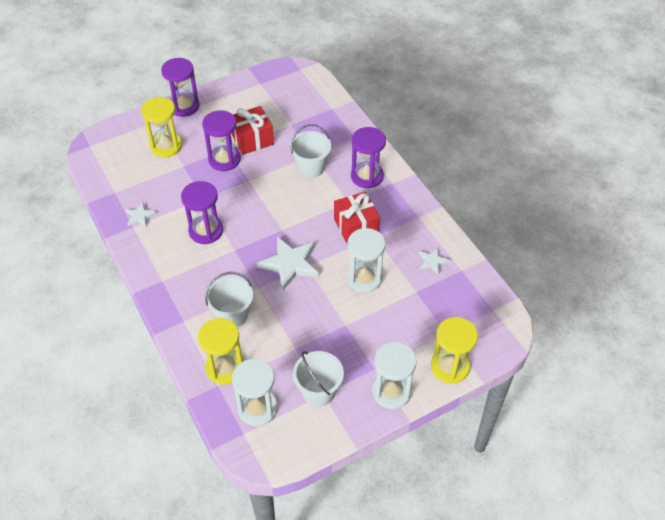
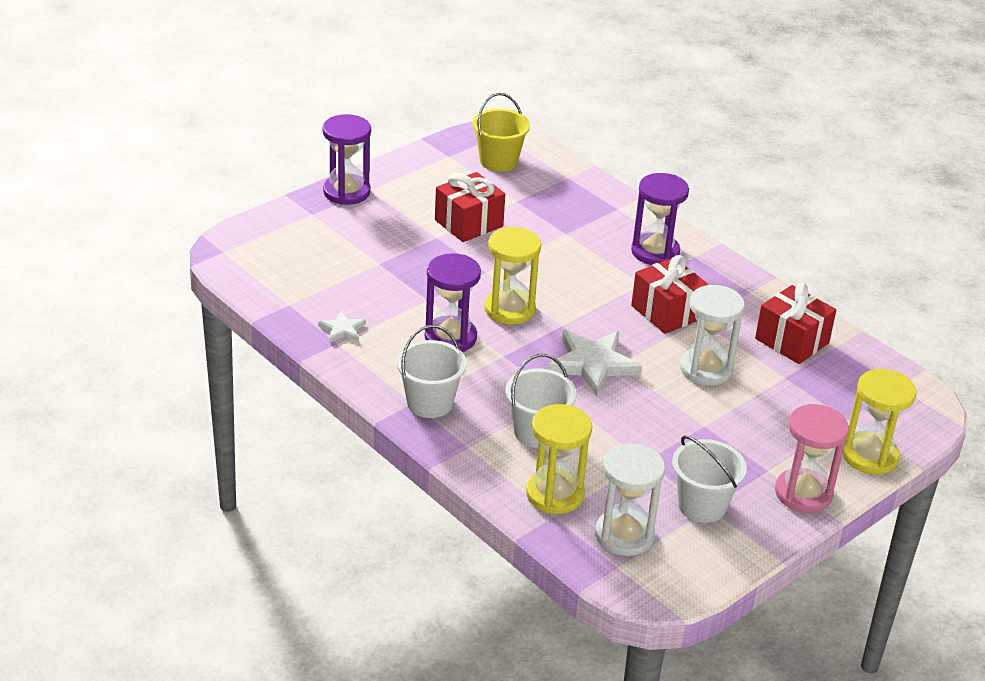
camera: 15 degrees left, 15 degrees down
(166, 146) = (342, 242): yellow hourglass -> yellow hourglass (510, 309)
(224, 159) = (438, 250): purple hourglass -> none
(291, 91) = (498, 161): none -> yellow bucket
(311, 167) = (570, 249): white bucket -> white bucket (430, 403)
(391, 391) = (803, 493): white hourglass -> pink hourglass
(432, 262) = (792, 341): white star -> red gift

